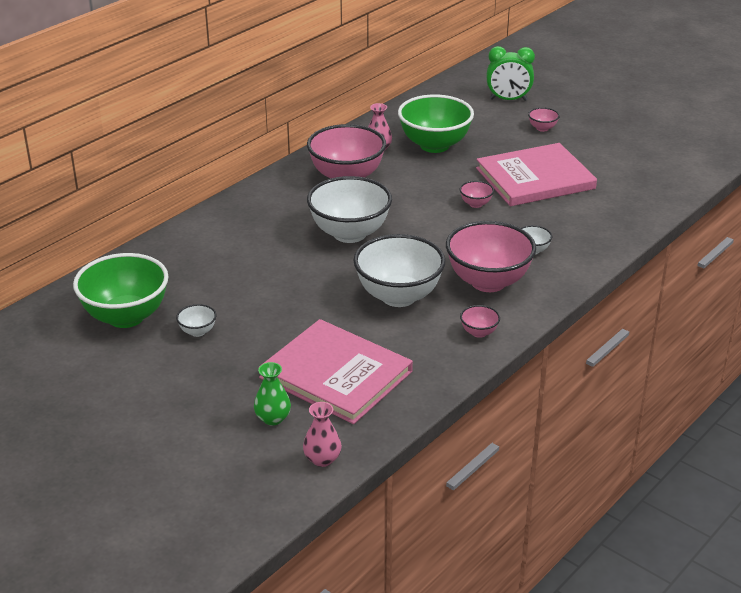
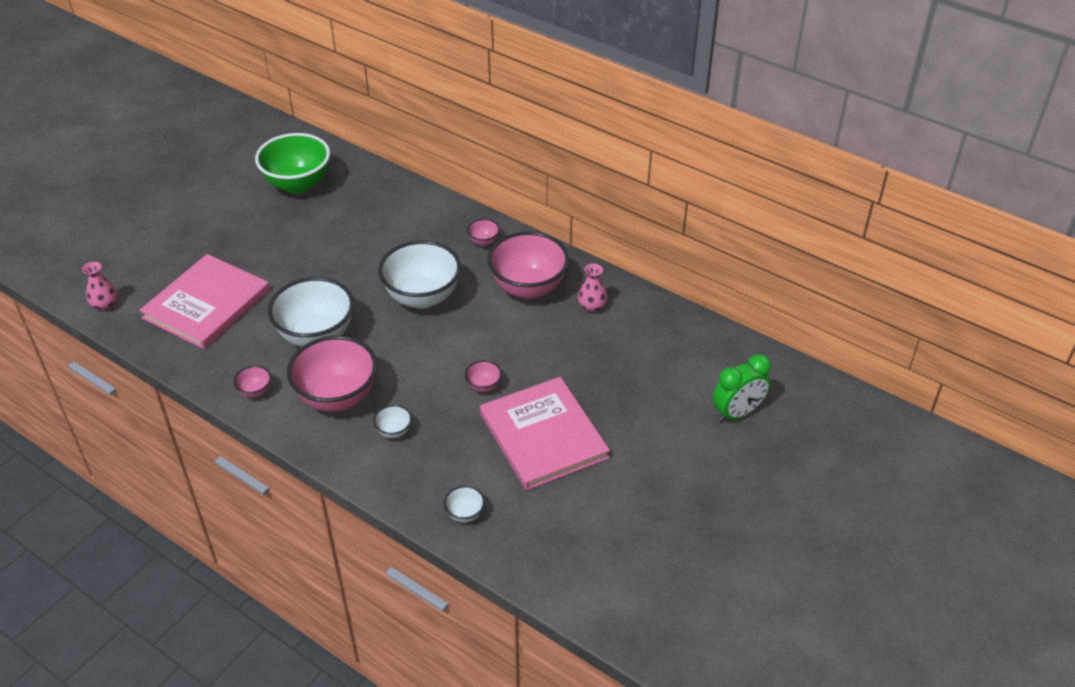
camera: 85 degrees right, 10 degrees up
(198, 331) = (274, 223): white bowl -> white bowl (465, 514)
(273, 418) = (158, 274): green vase -> none
(434, 145) = (607, 350): green bowl -> none
(508, 100) = (737, 413): green clock -> green clock turned 120 degrees counterclockwise
(542, 128) = (667, 444): pink bowl -> pink bowl (484, 241)

